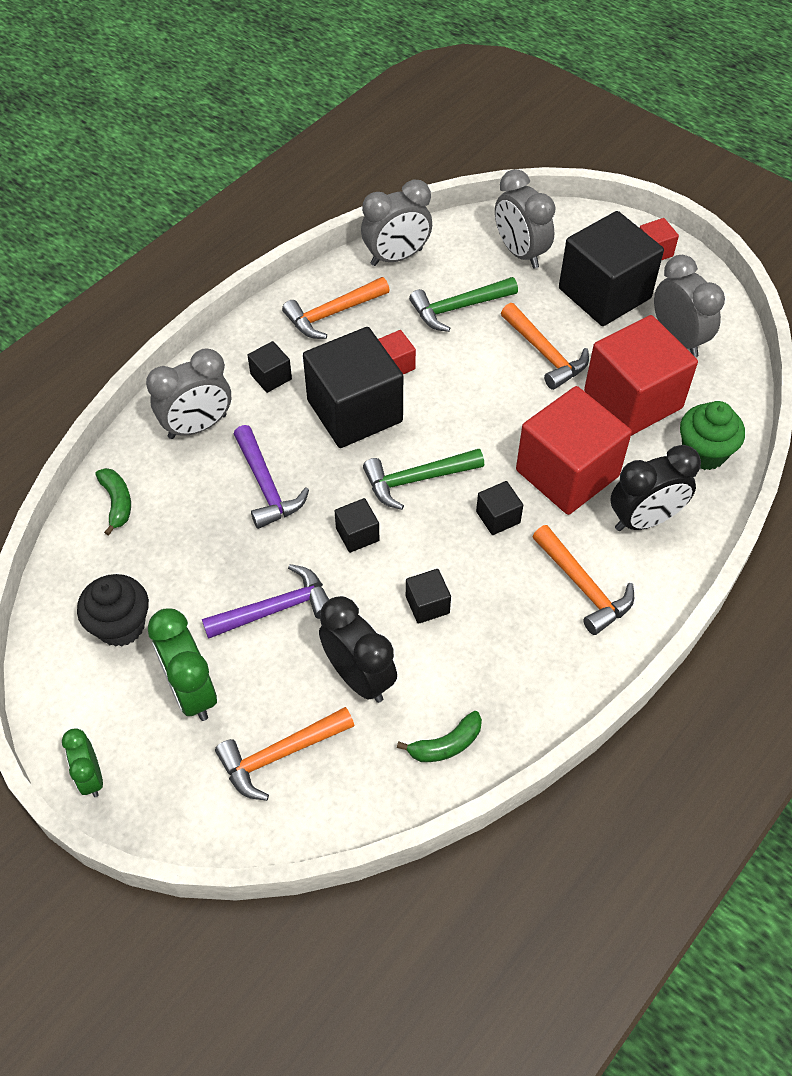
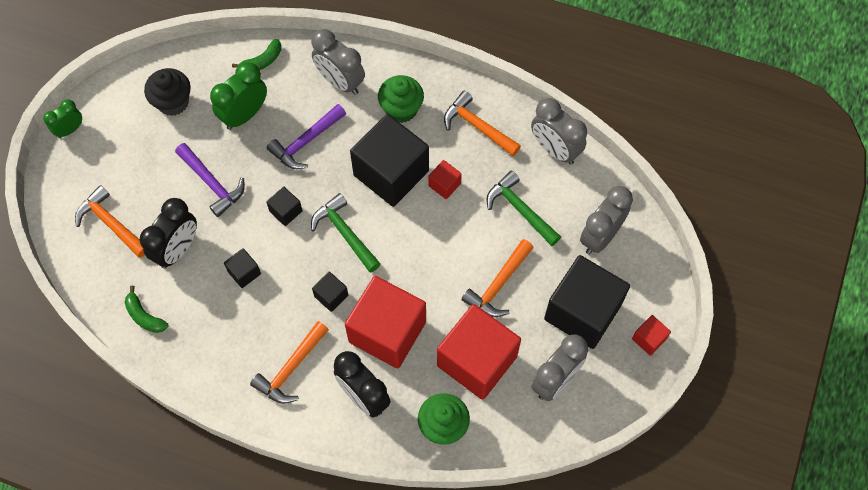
camera: 70 degrees right, 10 degrees up
(192, 691) = (139, 159): green clock -> green clock (244, 115)
(271, 377) = (401, 109): black cube -> green cupcake

